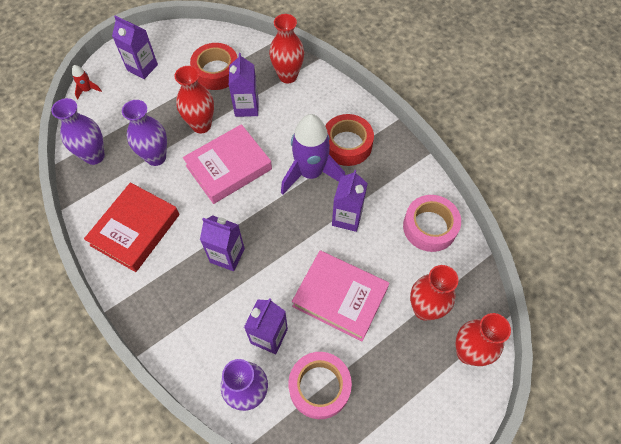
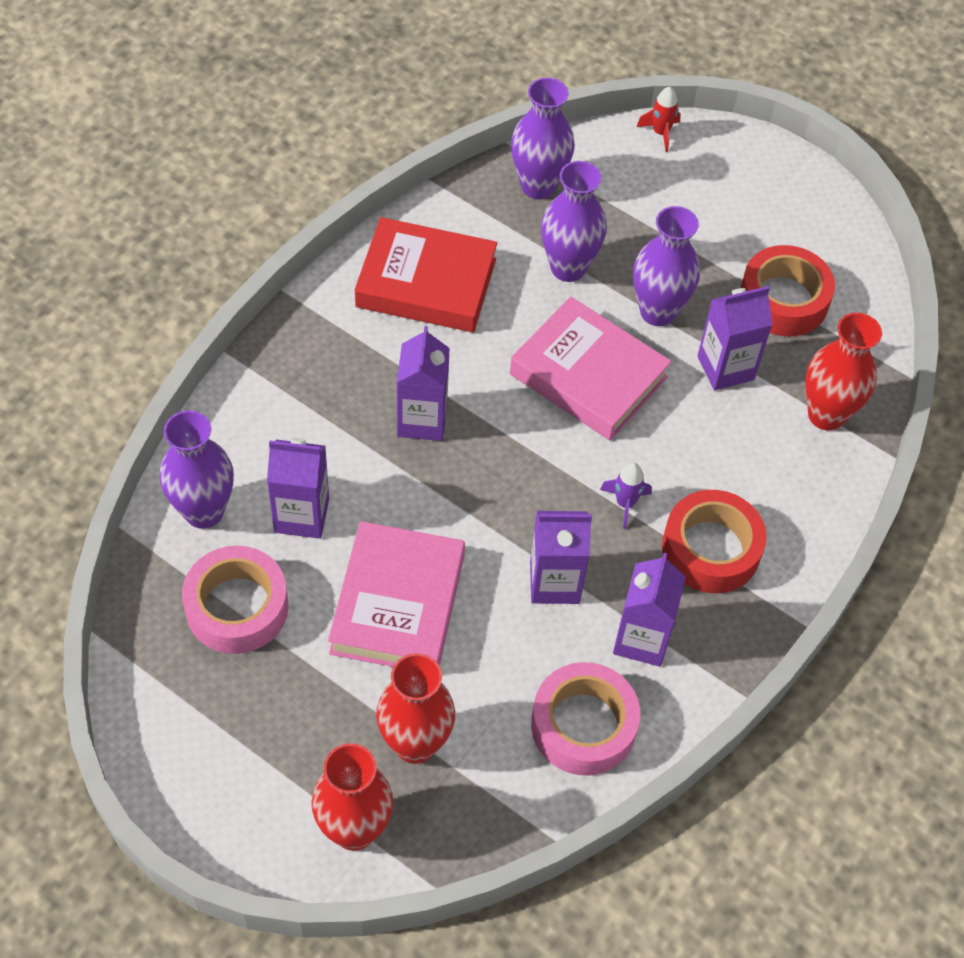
camera: 70 degrees right, 5 degrees down
(142, 67) = (741, 191): purple carton -> purple carton (641, 639)
(201, 125) = (658, 311): red vase -> purple vase
(310, 173) = (625, 503): purple rocket -> purple rocket, size x0.42

